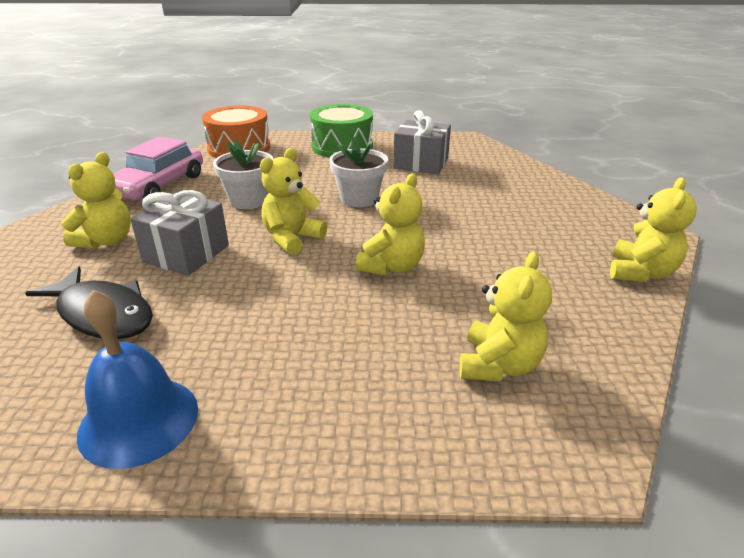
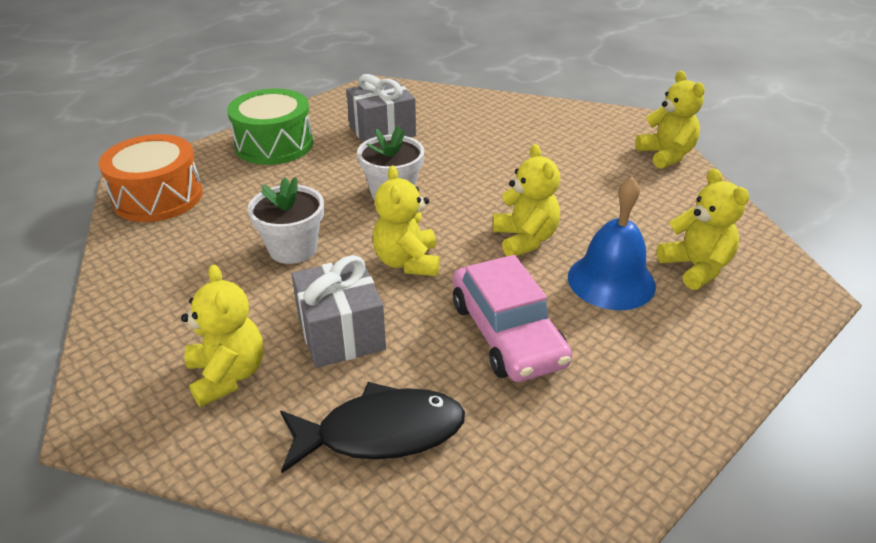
camera: 45 degrees left, 5 degrees up
(139, 420) = (576, 470): blue bell -> blue bell (611, 281)
(159, 185) = (152, 286): pink car -> pink car (507, 333)

